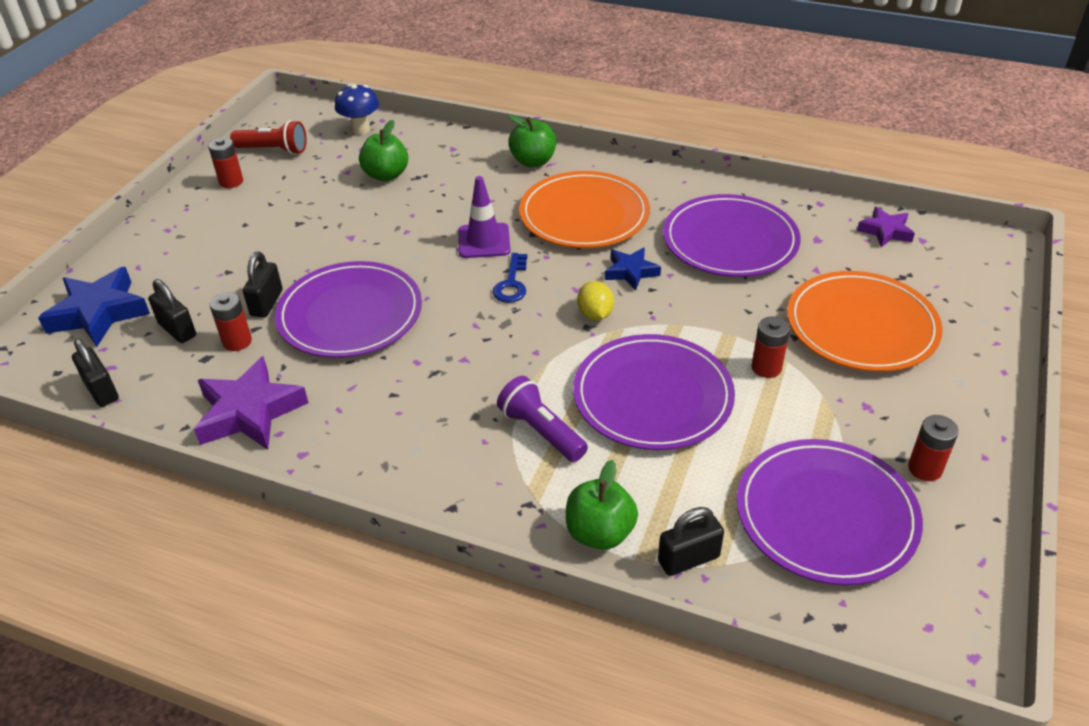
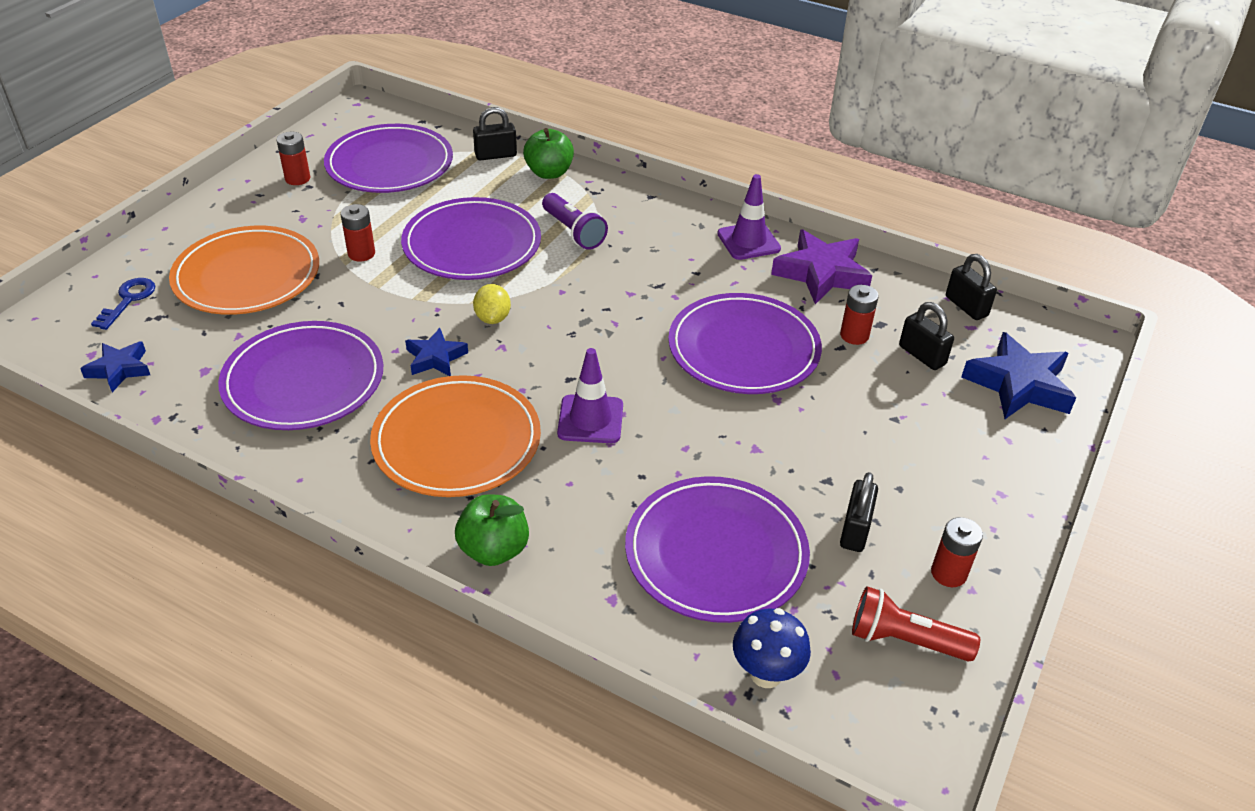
camera: 175 degrees left, 0 degrees up
(266, 303) = (836, 373): black padlock -> black padlock (855, 530)
(327, 447) = (748, 241): none -> purple traffic cone
(386, 175) = (716, 553): green apple -> purple plate
(512, 283) = (569, 361): blue key -> blue key (128, 300)
(885, 231) = (119, 369): purple star -> blue star

